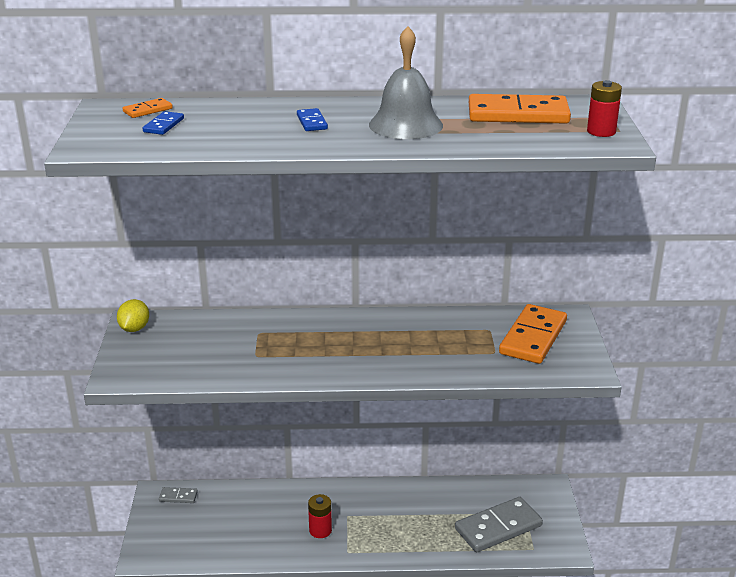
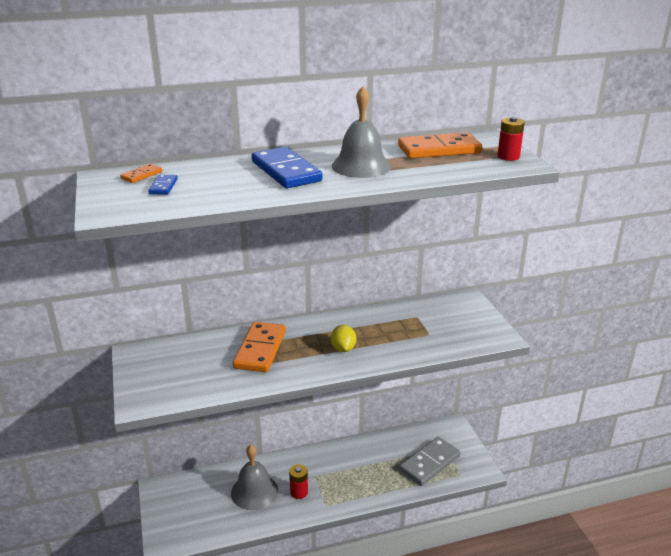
camera: 15 degrees left, 0 degrees up
(134, 328) = (136, 359): yellow lemon -> yellow lemon (343, 348)
(178, 497) = (176, 487): grey domino -> none
(267, 519) = (254, 491): none -> grey bell
(311, 122) = (285, 171): blue domino -> blue domino, size x2.17
(533, 337) = (451, 318): orange domino -> orange domino (260, 349)

